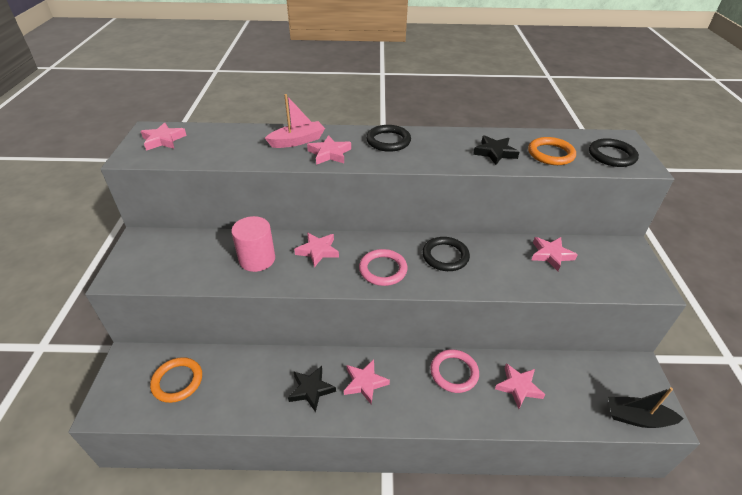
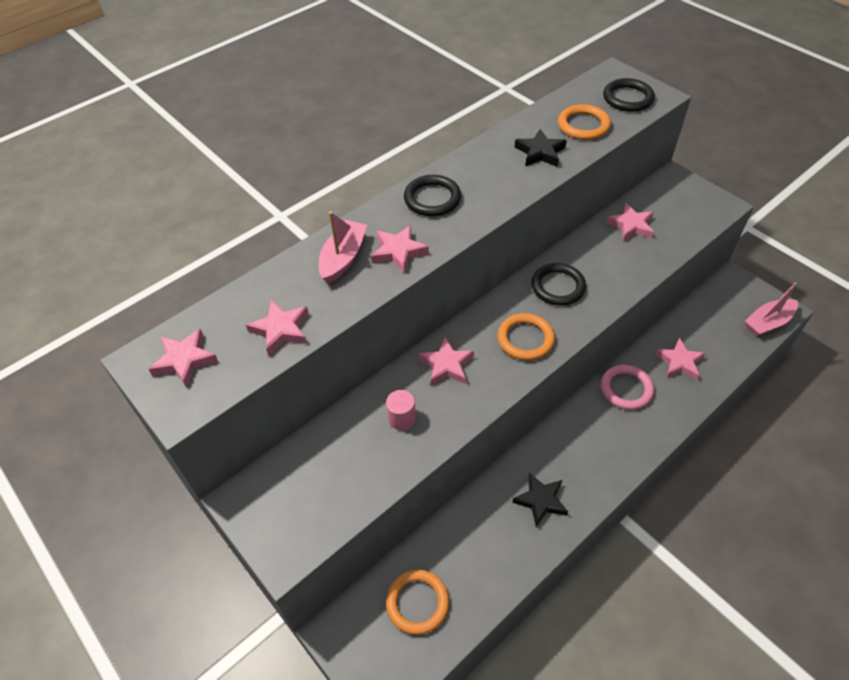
camera: 40 degrees left, 10 degrees up
(257, 259) = (402, 418): pink cylinder -> pink cylinder, size x0.59
(365, 383) = (574, 456): pink star -> pink star (281, 330)
(383, 269) = (525, 339): pink ring -> orange ring
(637, 418) = (768, 323): black boat -> pink boat

